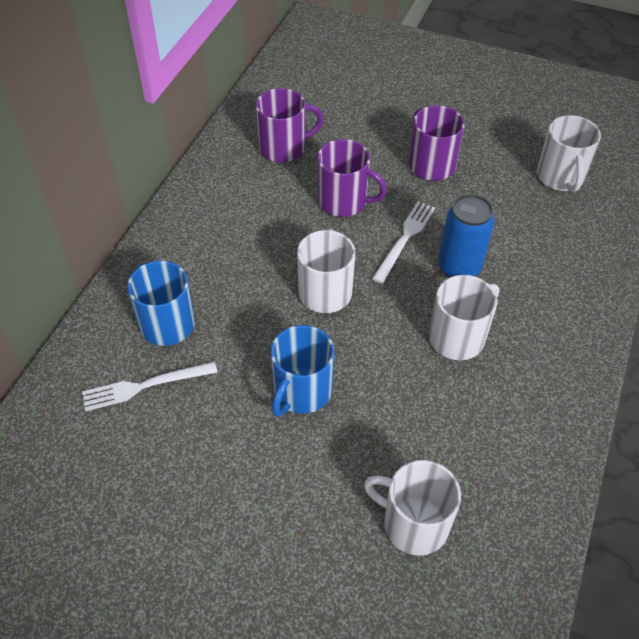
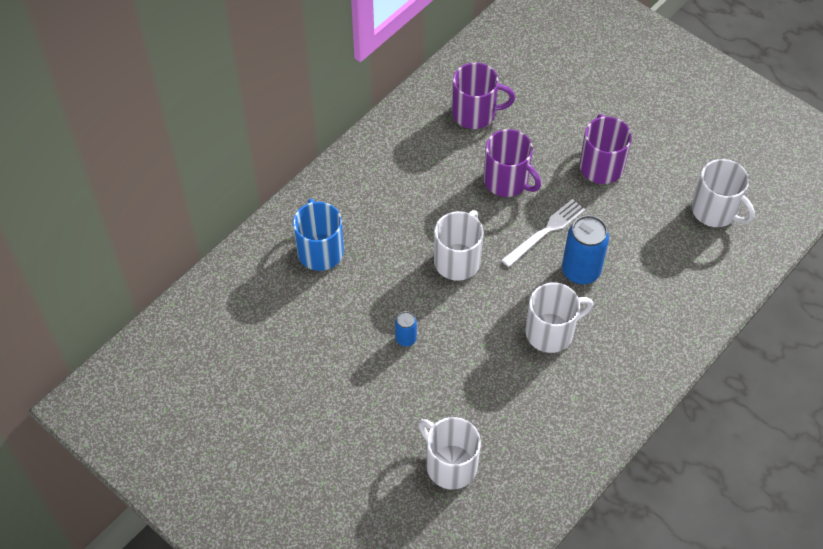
camera: 20 degrees right, 5 degrees up
(145, 386) = (287, 298): white fork -> none
(301, 391) = (406, 339): blue mug -> blue can
(560, 177) = (715, 210): white mug -> white mug turned 60 degrees counterclockwise

